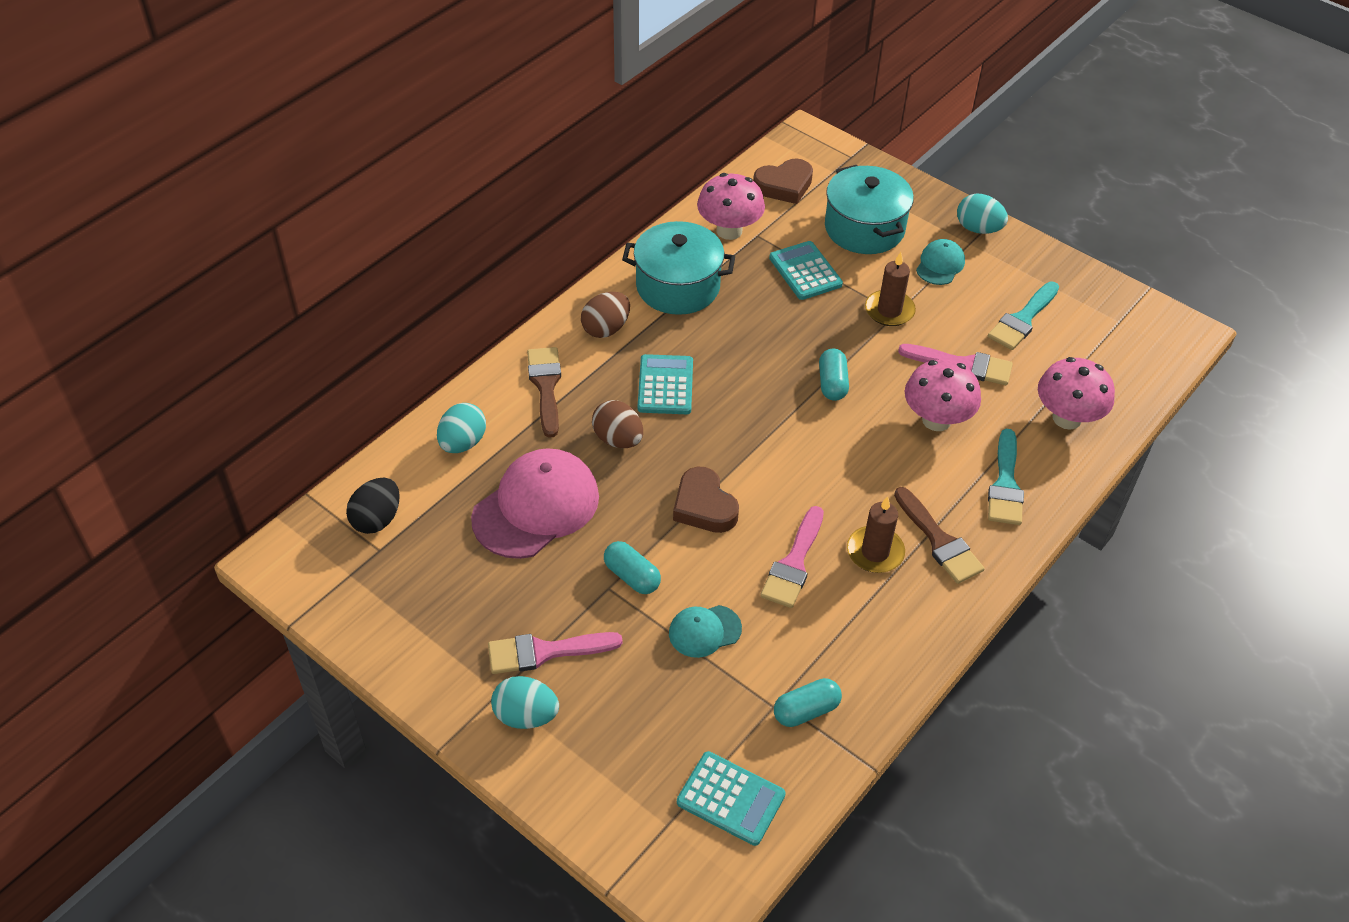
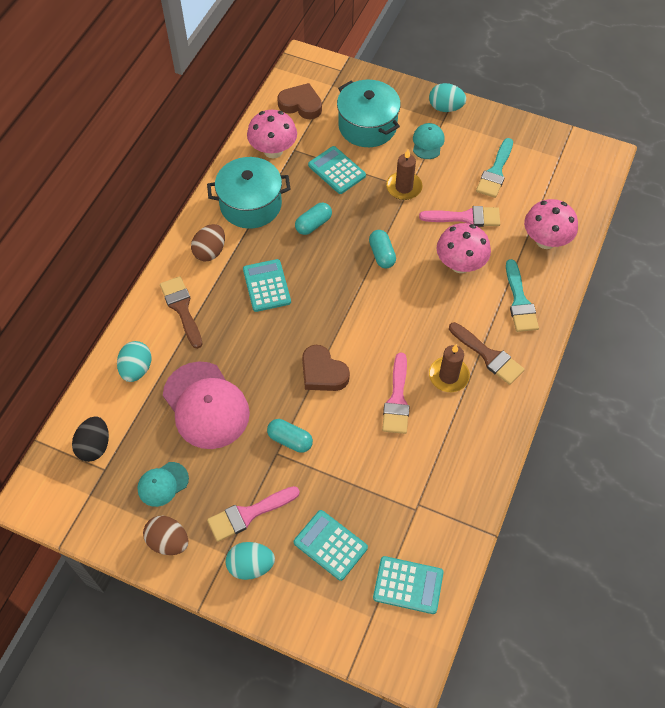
camera: 15 degrees left, 10 degrees up
(536, 507) = (206, 405): pink cap -> pink cap turned 120 degrees clockwise
(618, 439) = (246, 337): brown egg -> brown egg (168, 541)
(641, 719) = (330, 545): none -> turquoise calculator
(704, 631) = (352, 467): turquoise cap -> turquoise cap (163, 484)
(784, 185) = (301, 105): brown heart -> brown heart turned 120 degrees counterclockwise
(806, 710) = (438, 506): turquoise capsule -> turquoise capsule (313, 224)

